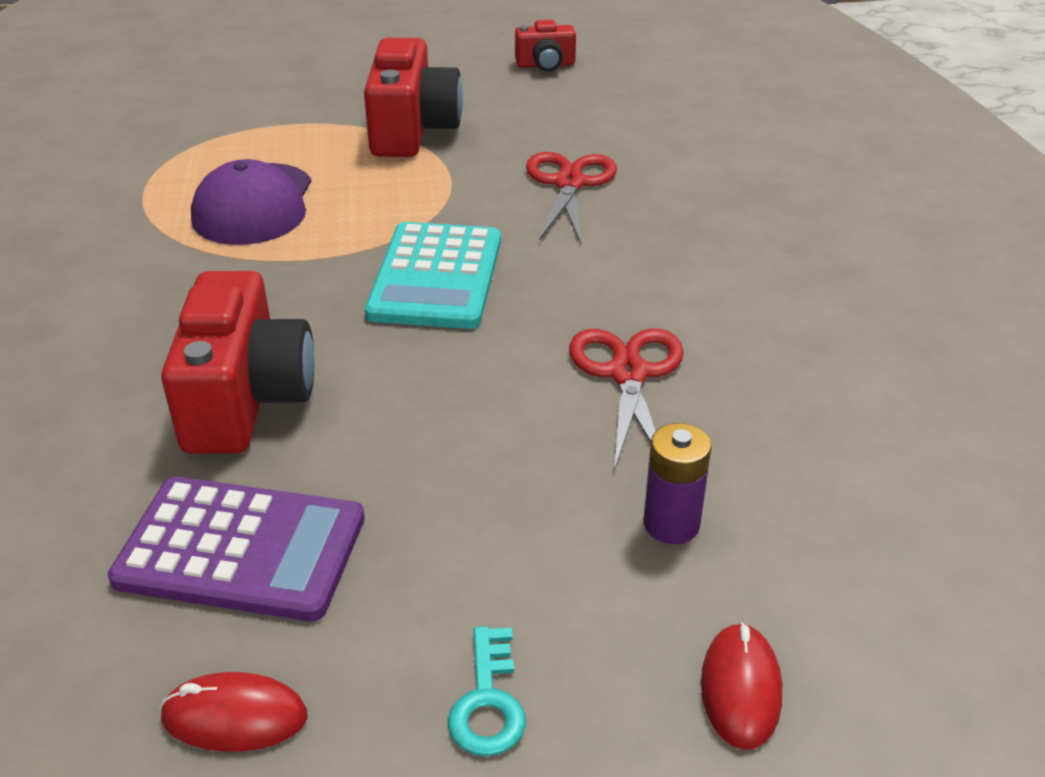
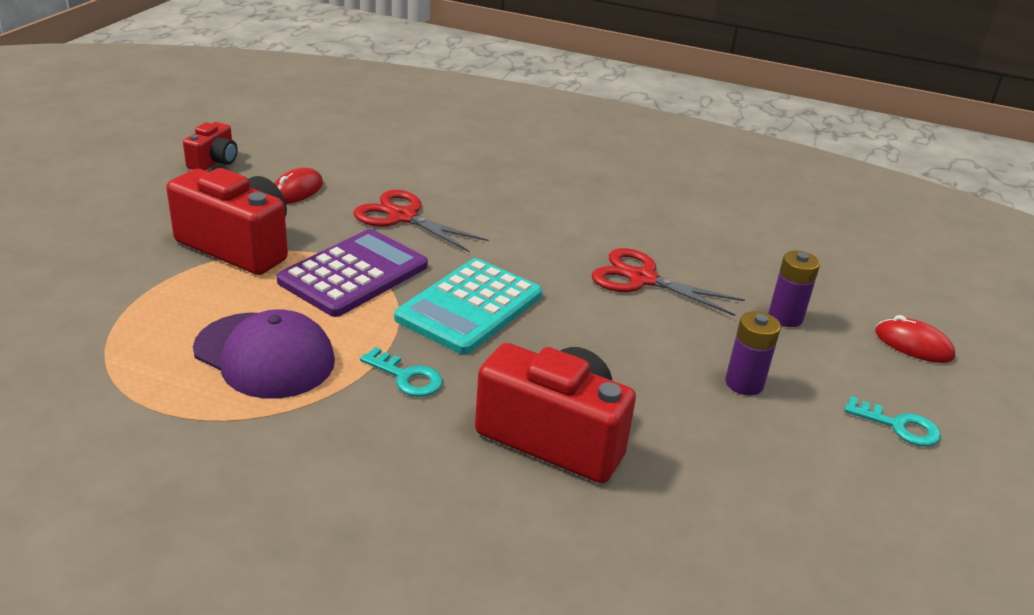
camera: 65 degrees left, 5 degrees down
(234, 717) = (882, 528): red mouse -> red mouse (296, 191)
(241, 549) = (726, 485): purple calculator -> purple calculator (353, 274)
(280, 283) = (406, 377): none -> turquoise key
(436, 277) = (470, 307): turquoise calculator -> turquoise calculator turned 90 degrees clockwise
(465, 518) = (744, 383): none -> purple battery

